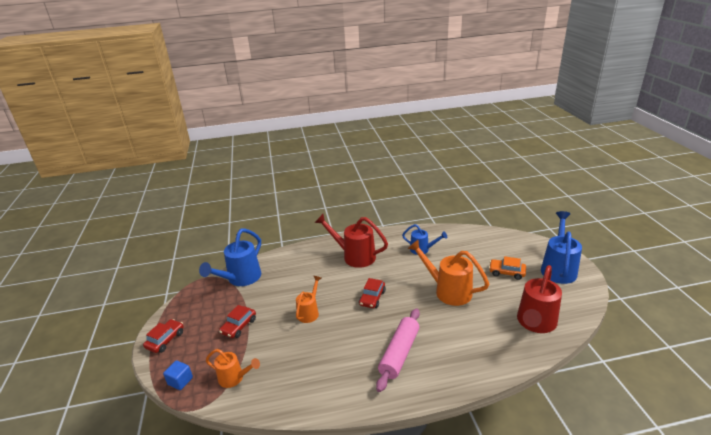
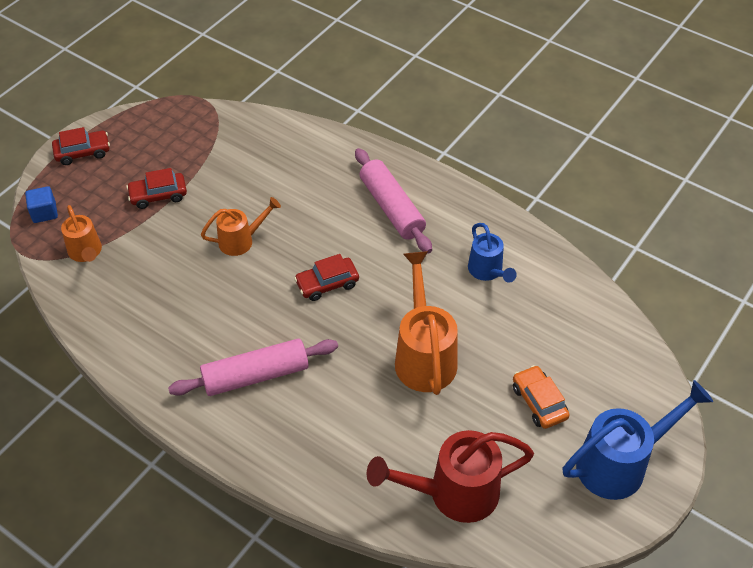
camera: 45 degrees right, 20 degrees up
(241, 279) = (233, 132): blue watering can -> none
(354, 256) = (392, 208): red watering can -> pink rolling pin

